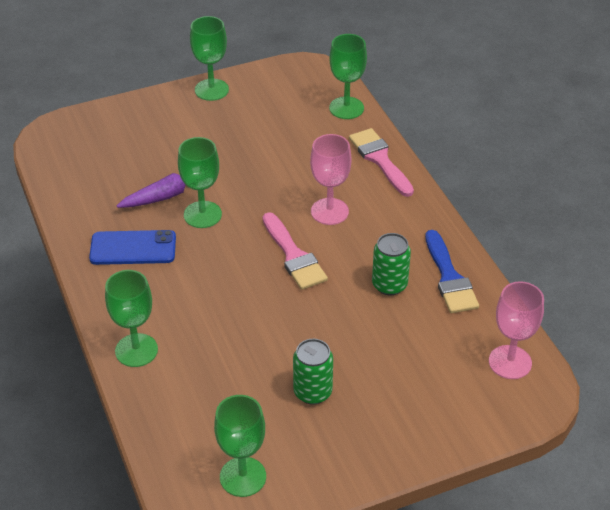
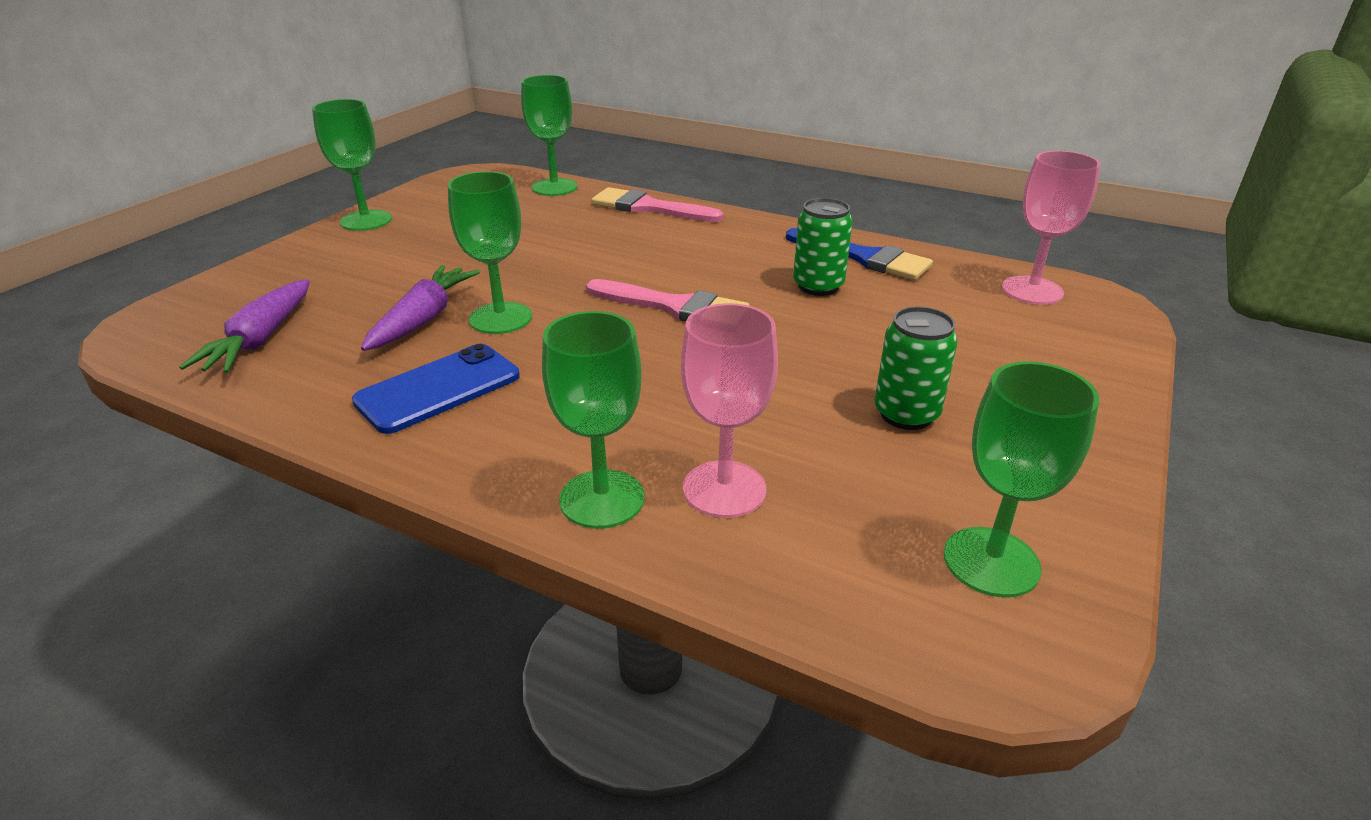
camera: 40 degrees left, 10 degrees down
(89, 169) = (260, 340): none -> purple carrot
(329, 211) = (657, 259): pink goblet -> pink goblet (724, 489)

